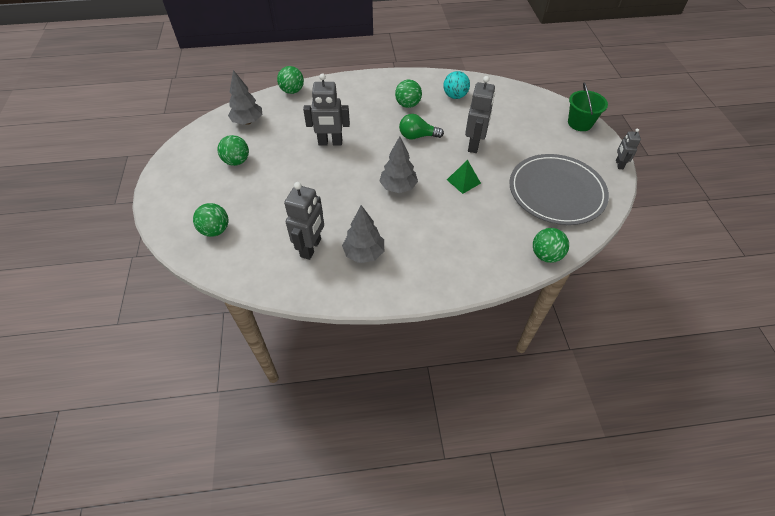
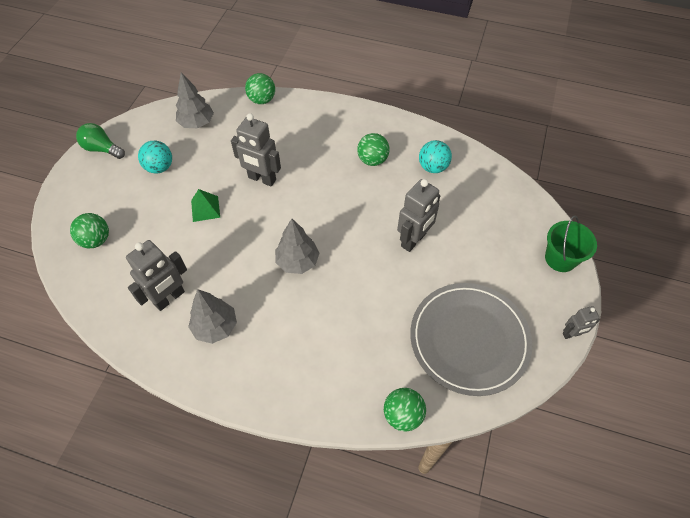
camera: 25 degrees right, 5 degrees up
(237, 161) = (159, 167): green ball -> turquoise ball
(417, 136) = (357, 205): green light bulb -> green light bulb (102, 149)
(463, 181) = (371, 282): green pyramid -> green pyramid (205, 208)
(619, 164) = (571, 334): grey robot -> grey robot turned 135 degrees counterclockwise

